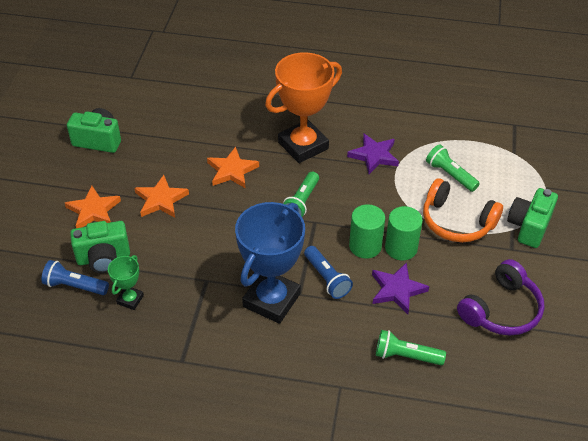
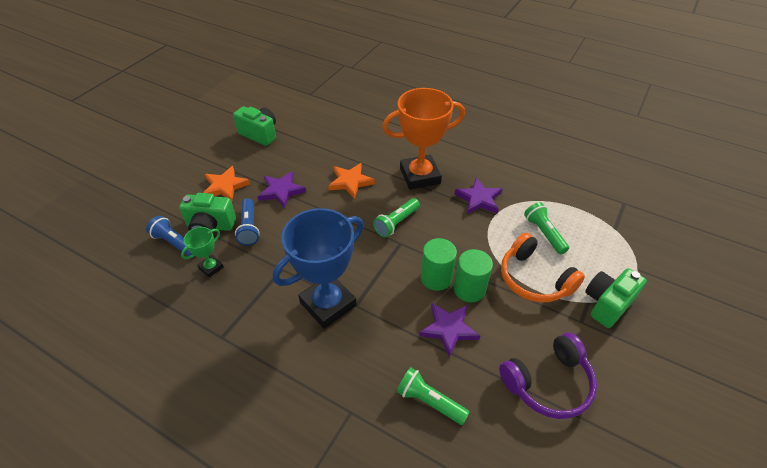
camera: 20 degrees right, 0 degrees up
(161, 200) = (281, 191): orange star -> purple star
(327, 278) = (387, 298): blue flashlight -> blue flashlight (249, 228)

